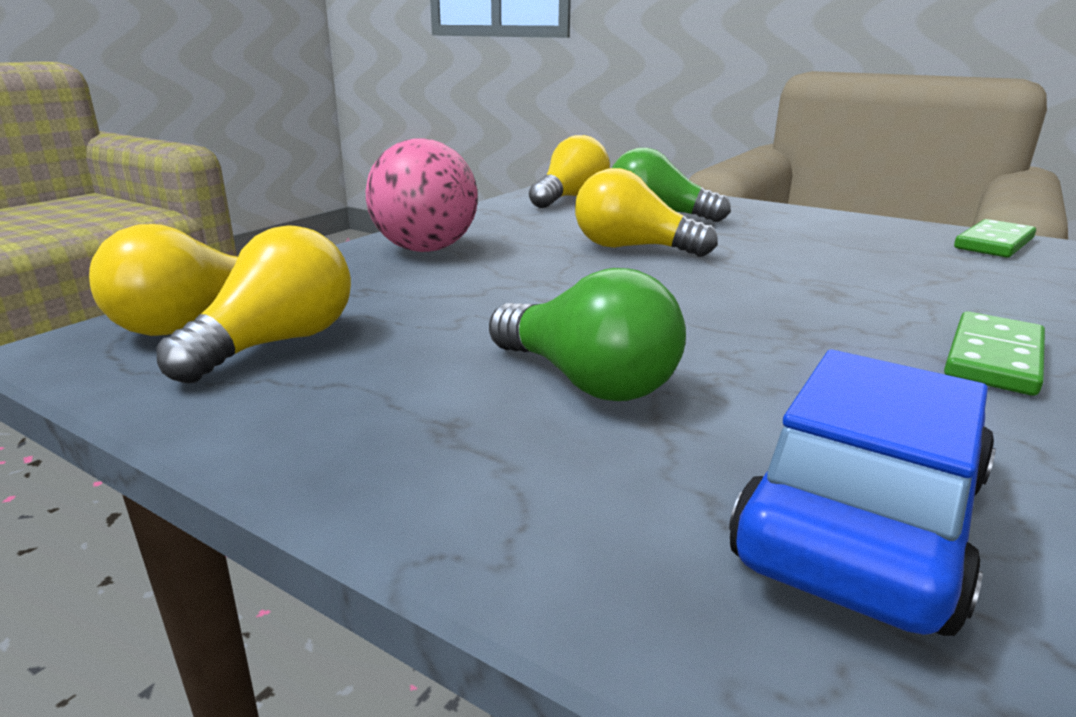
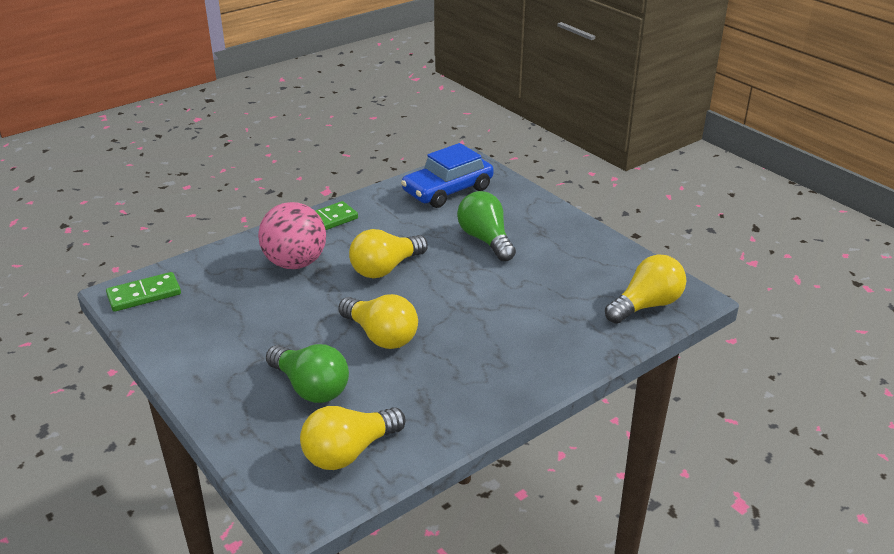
camera: 160 degrees left, 10 degrees up
(277, 343) = (603, 282): yellow light bulb -> yellow light bulb (385, 268)
(425, 249) = (520, 363): pink ball -> pink ball (295, 263)

